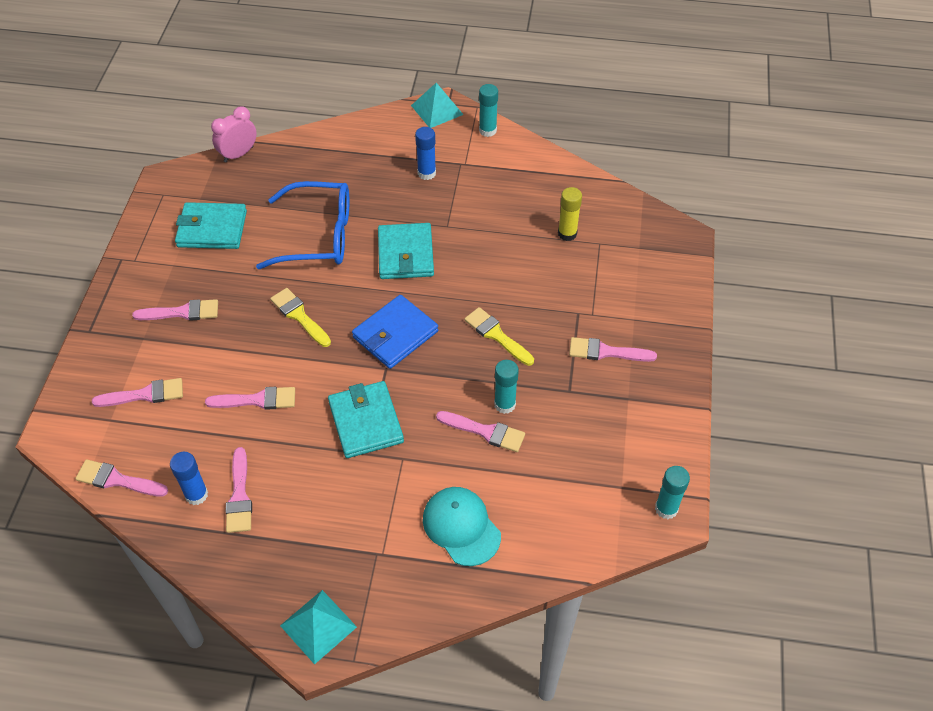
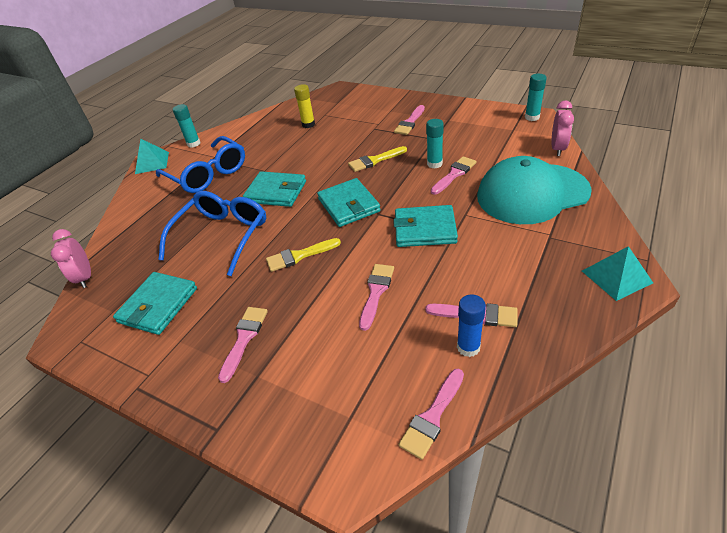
camera: 65 degrees left, 10 degrees down
(145, 394) = (331, 380): pink brush -> none
(395, 334) = (349, 205): blue wallet -> turquoise wallet
(426, 173) = (207, 174): blue glue stick -> blue glasses
(461, 527) = (532, 193): turquoise cap -> turquoise cap, size x1.72
(581, 550) = (557, 149): none -> pink clock

